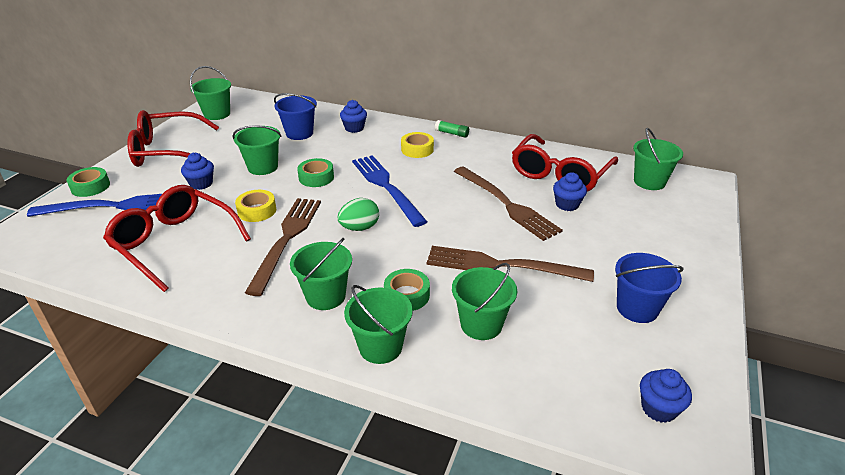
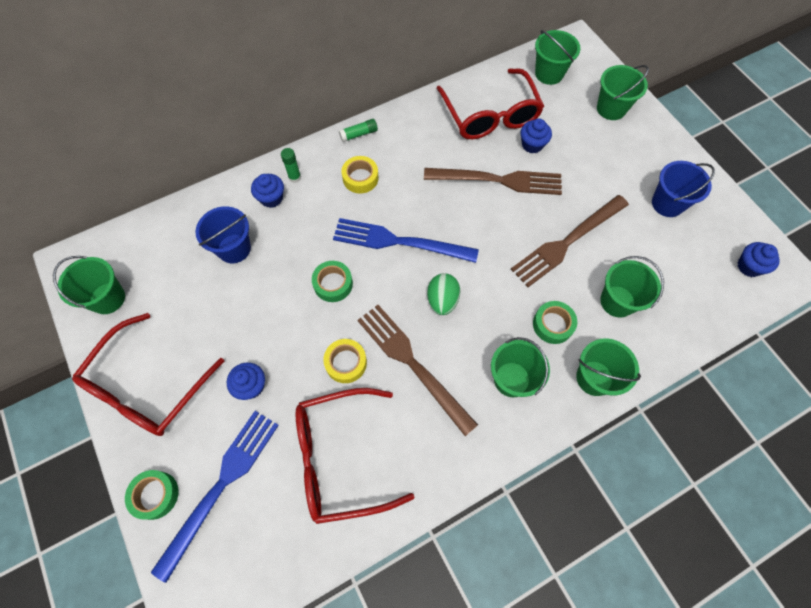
camera: 50 degrees left, 30 degrees up
(263, 167) = (271, 316): green bucket -> green bucket (611, 108)
(382, 128) = (295, 177): none -> green glue stick

